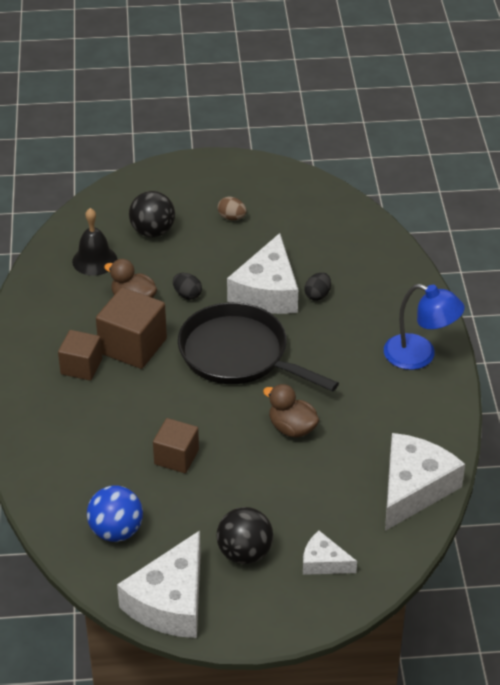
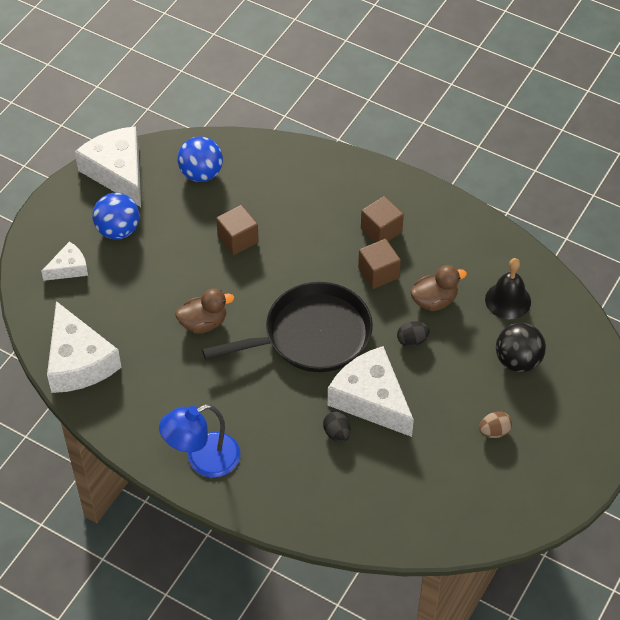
camera: 125 degrees right, 10 degrees up
(133, 346) = (378, 273): brown cube -> brown cube, size x0.64
(245, 553) = (118, 230): black ball -> blue ball

